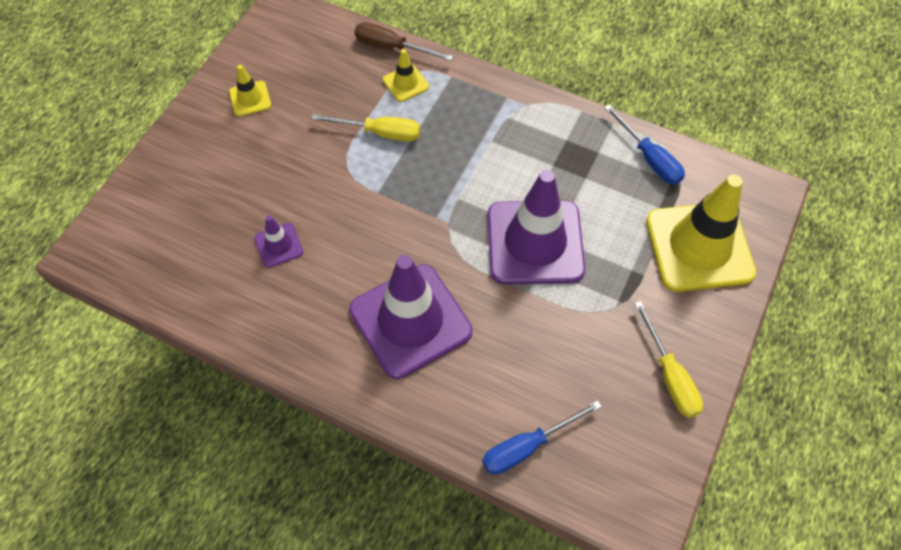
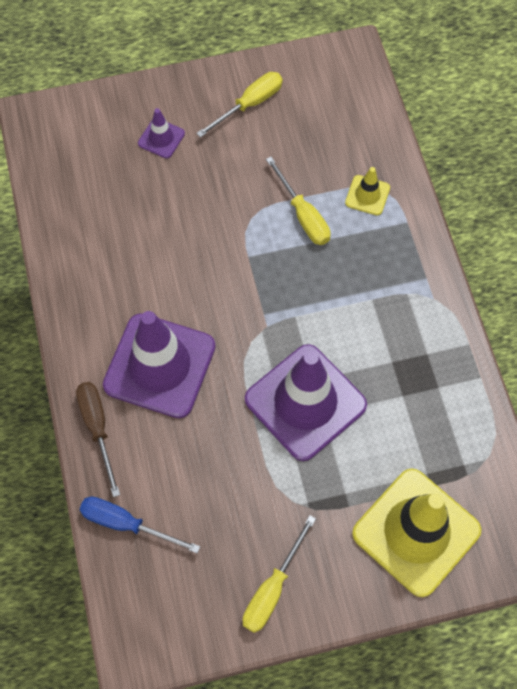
camera: 50 degrees right, 5 degrees up
(250, 99) = (249, 104): yellow traffic cone -> yellow screwdriver
(278, 245) = (144, 229): purple traffic cone -> purple traffic cone (161, 138)
(392, 47) = (393, 158): brown screwdriver -> brown screwdriver (98, 428)
(649, 158) = (470, 431): blue screwdriver -> none

